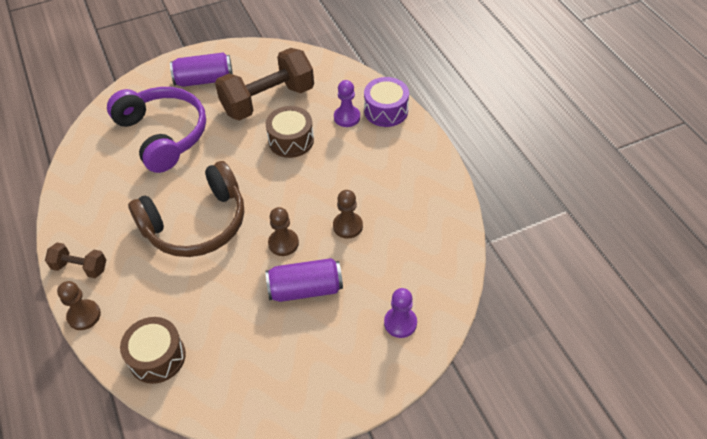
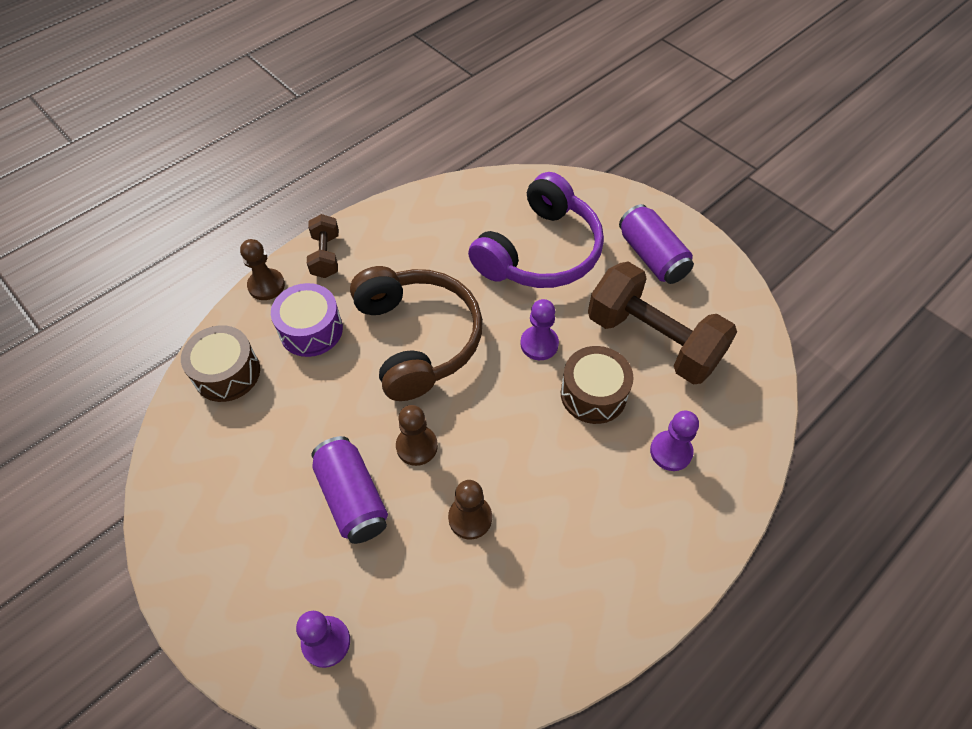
camera: 70 degrees right, 5 degrees up
(196, 223) = (417, 339): brown headphones -> brown headphones turned 150 degrees counterclockwise
(239, 157) = (539, 344): none -> purple pawn
(386, 111) = (711, 503): purple drum -> purple drum (311, 330)

